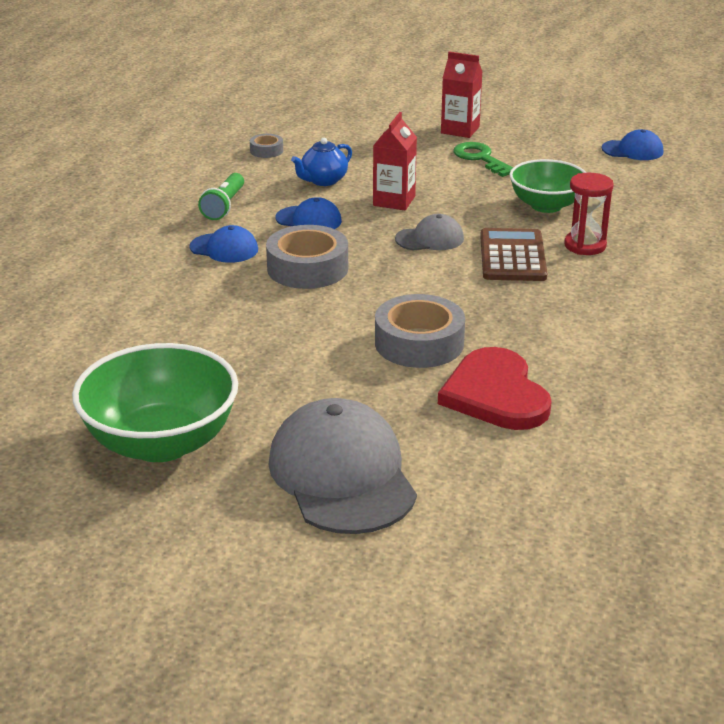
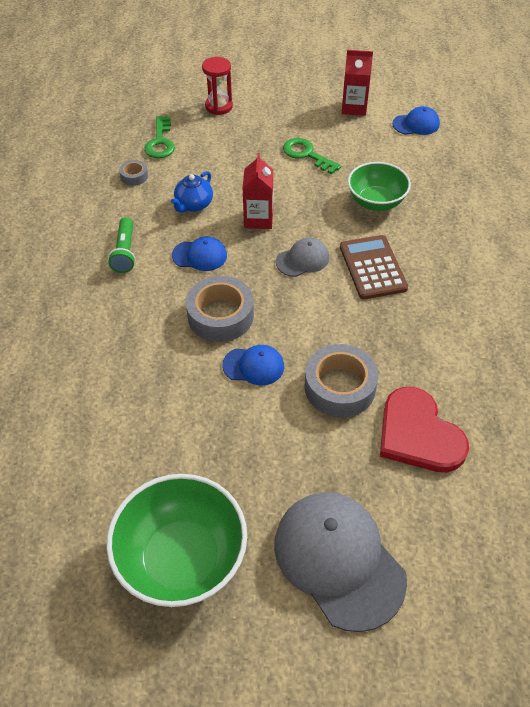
camera: 15 degrees left, 20 degrees up
(224, 248) = (144, 305): blue cap -> blue cap (253, 366)
(311, 129) = (160, 142): none -> green key
(460, 130) = (278, 123): red carton -> red carton (354, 107)
(585, 245) = (421, 244): red hourglass -> red hourglass (219, 106)

